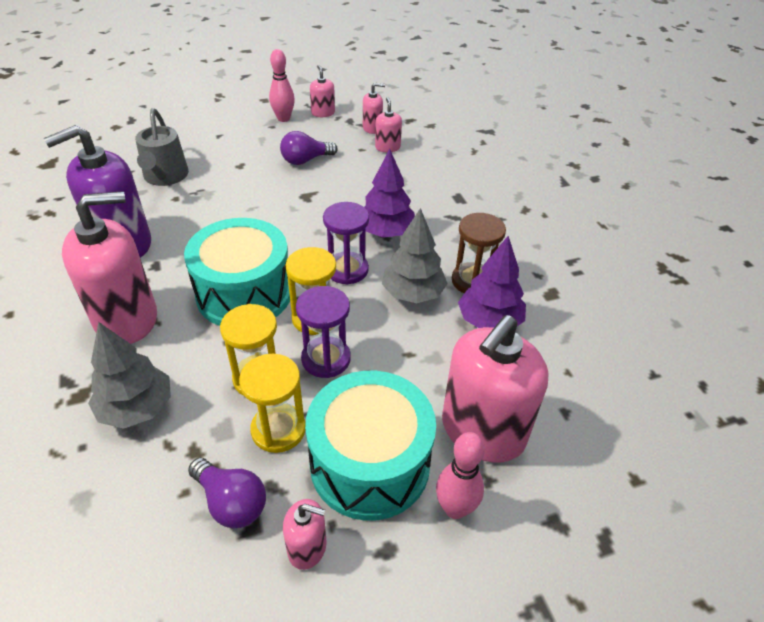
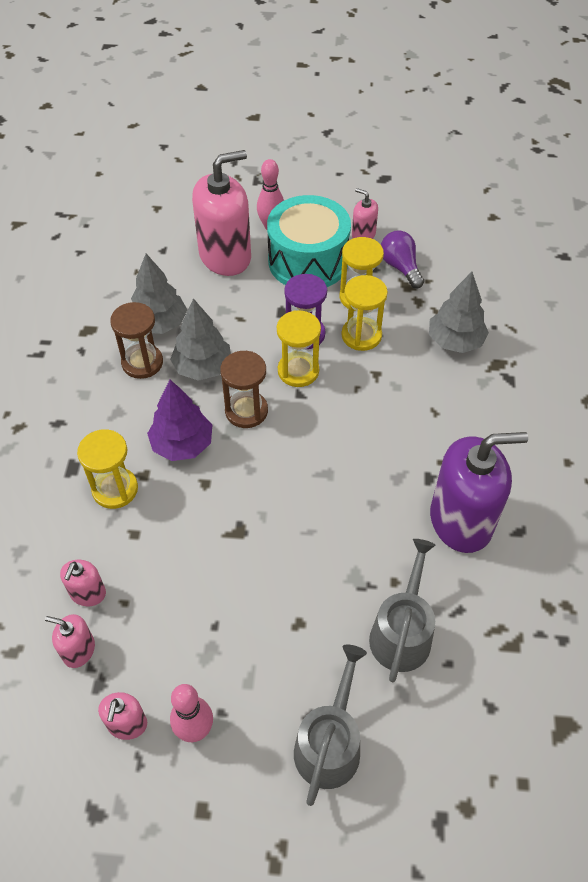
camera: 155 degrees left, 10 degrees up
(126, 319) = (460, 422): pink soap dispenser -> none
(202, 129) = (329, 744): none -> grey watering can
(244, 293) = (350, 415): turquoise drum -> none
(305, 160) = (209, 603): purple light bulb -> none
(347, 270) = (246, 411): purple hourglass -> brown hourglass
(415, 195) = (115, 489): none -> yellow hourglass
(489, 321) = (159, 323): purple tree -> grey tree

